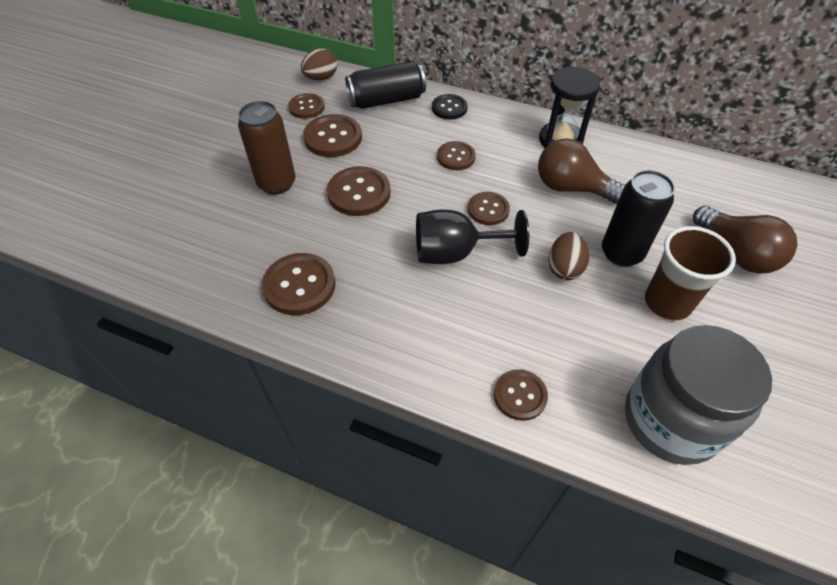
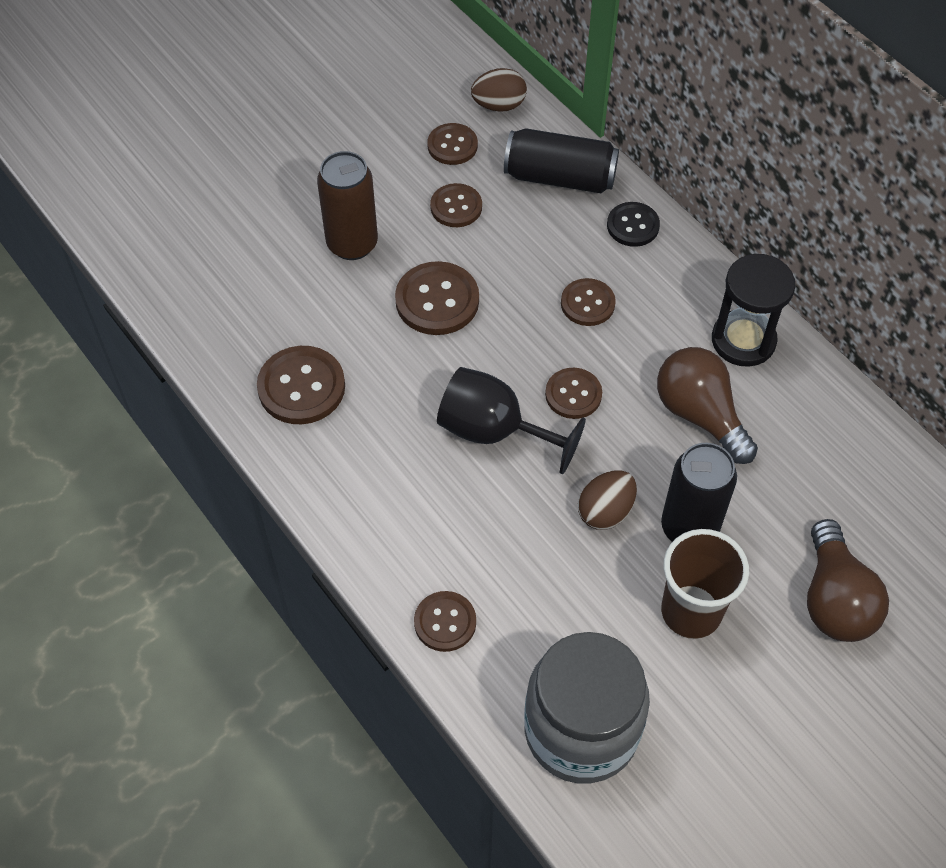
camera: 30 degrees right, 5 degrees up
(333, 138) = (456, 207): brown button -> brown button, size x0.65

